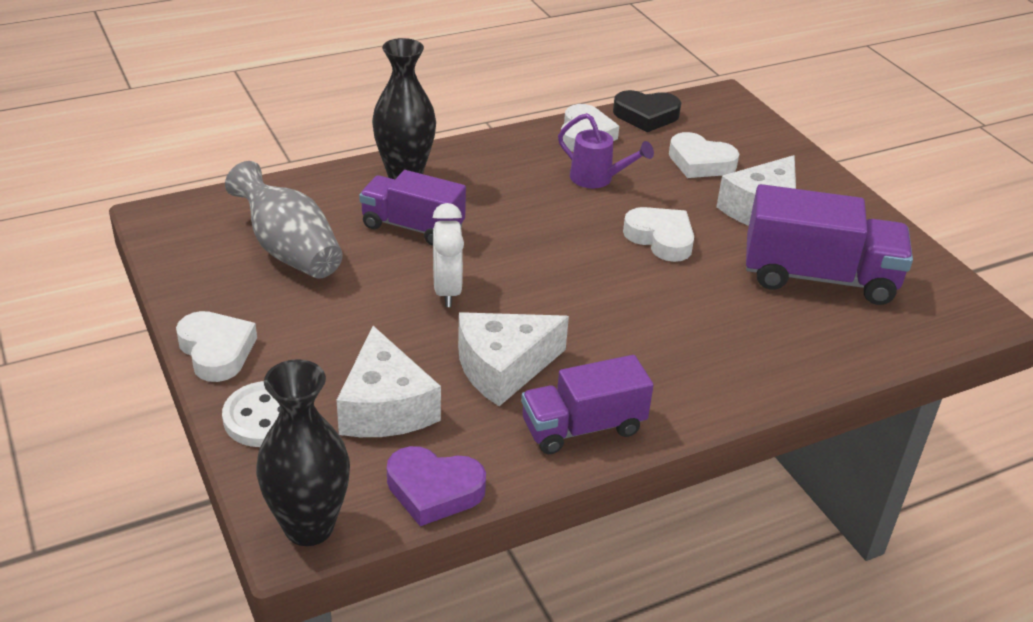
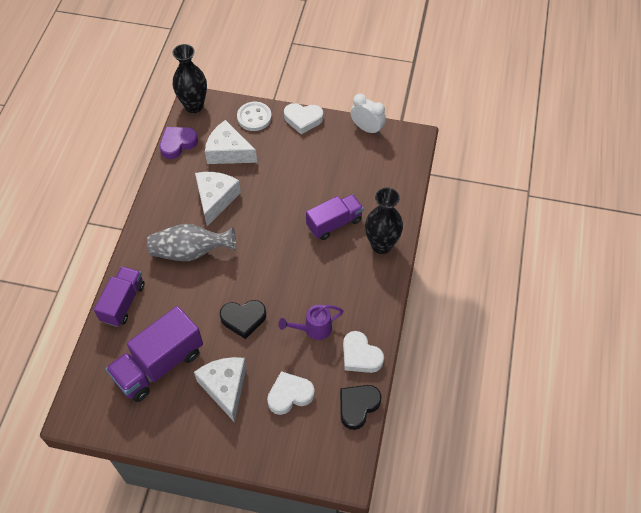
camera: 130 degrees right, 20 degrees up
(289, 250) = (352, 170): grey vase -> grey vase (190, 252)
(447, 291) = (278, 209): white clock -> white clock (367, 128)
(583, 427) = (163, 203): purple truck -> purple truck (123, 302)
(660, 238) = (243, 319): white heart -> black heart

